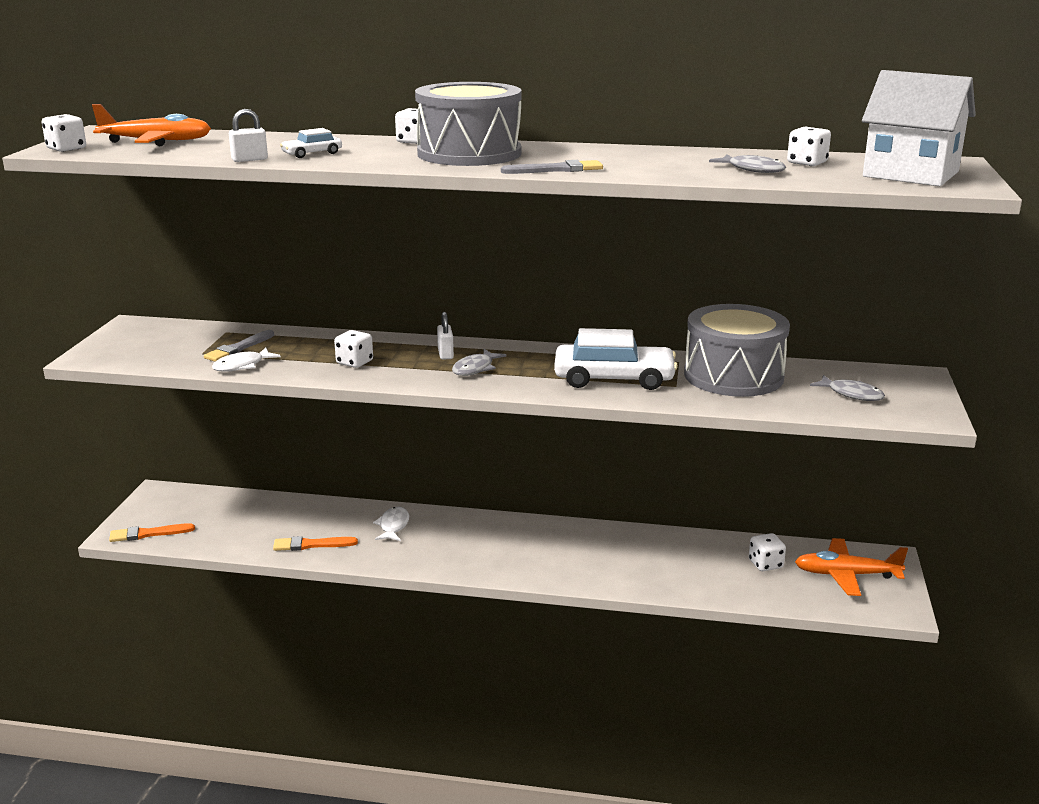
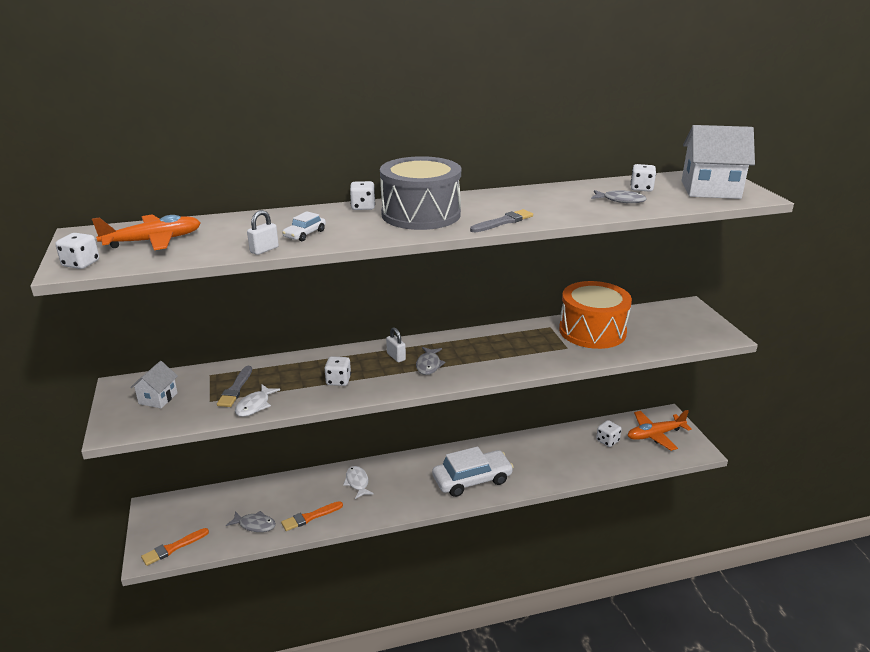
camera: 25 degrees left, 5 degrees up
(155, 341) = (158, 398): none -> white house
(614, 379) = (525, 351): white car -> white car (472, 480)
(733, 376) = (592, 331): grey drum -> orange drum
(851, 394) = (669, 329): grey fish -> grey fish (255, 525)

